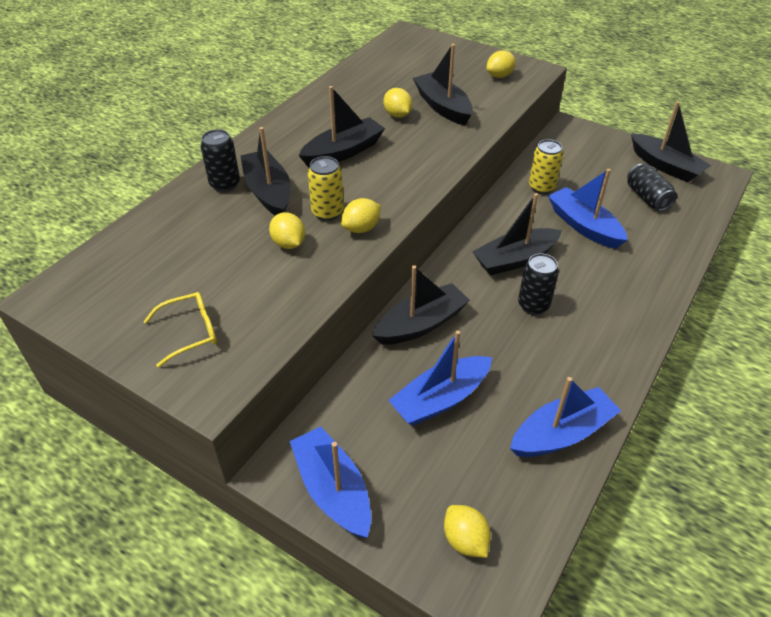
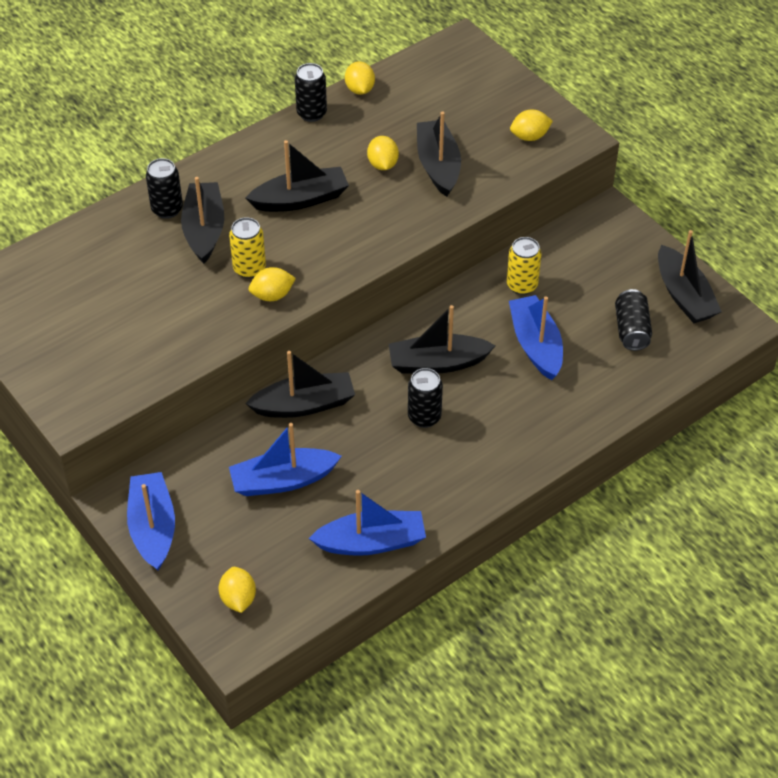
camera: 20 degrees right, 5 degrees up
(190, 332) = (77, 358): yellow glasses -> none
(288, 243) = (197, 293): yellow lemon -> yellow lemon (360, 89)
(317, 94) = (311, 113): none -> black can

